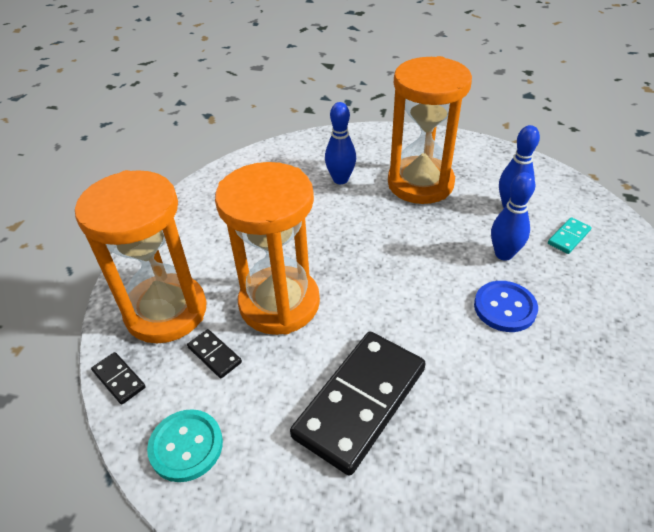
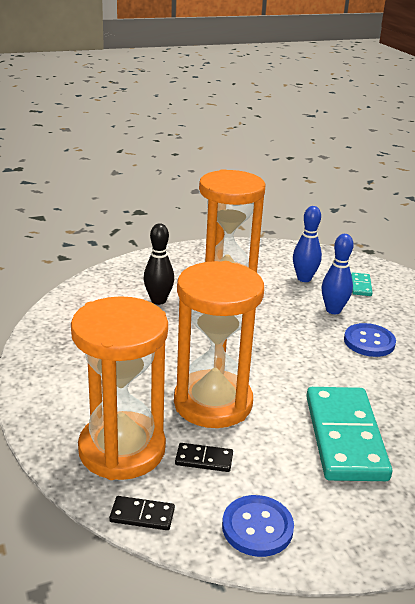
camera: 40 degrees left, 15 degrees down
(186, 446) = (257, 527): turquoise button -> blue button
(340, 179) = (158, 300): blue bowling pin -> black bowling pin
(360, 402) = (345, 437): black domino -> turquoise domino

